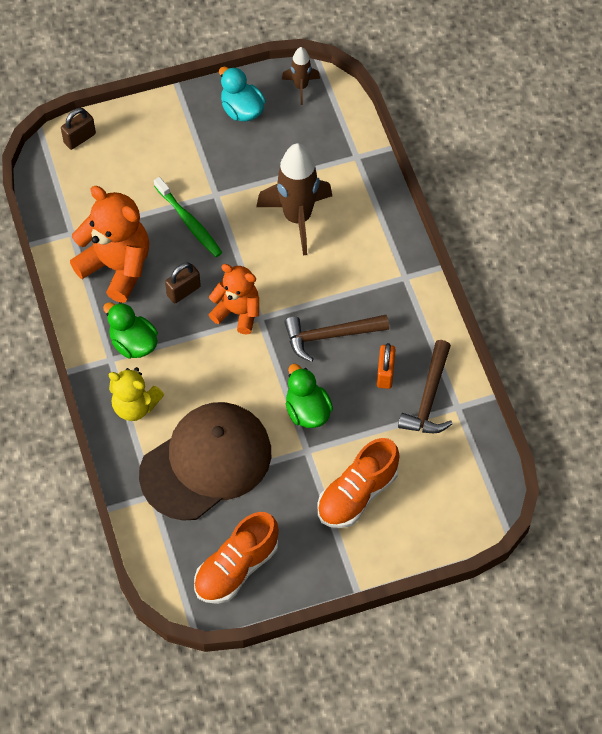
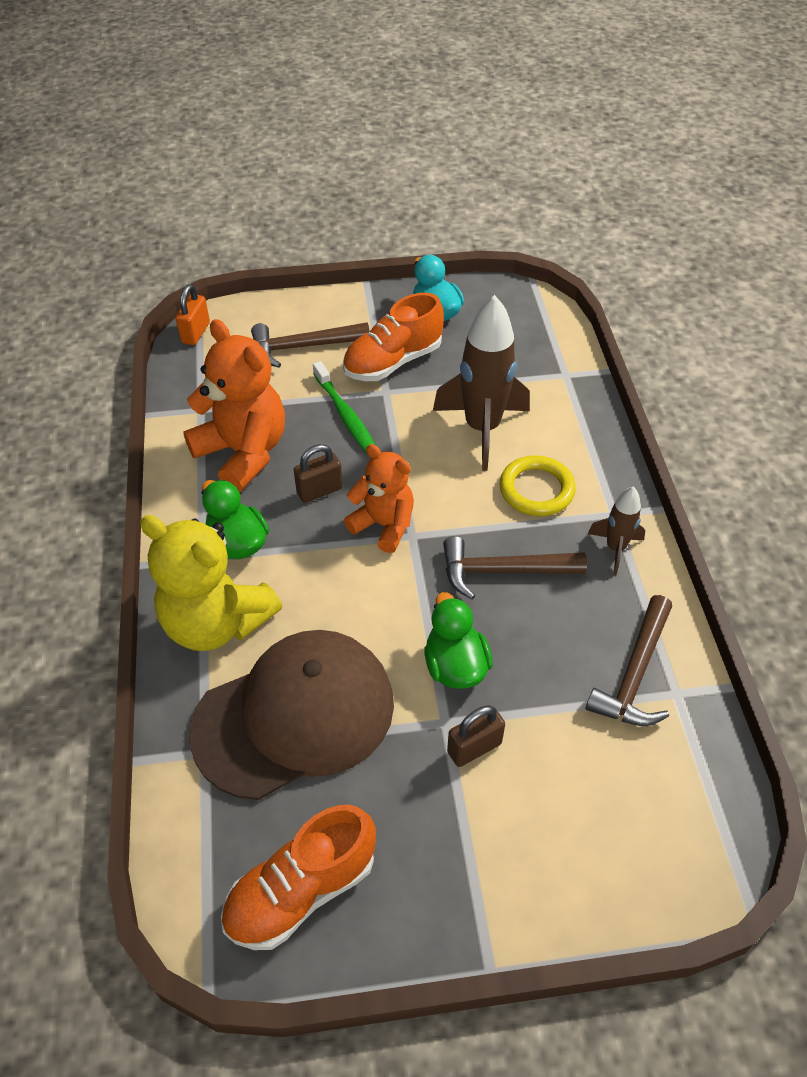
camera: 10 degrees right, 10 degrees down
(79, 138) = (241, 318): brown padlock -> brown padlock (474, 748)
(135, 406) = (216, 622): yellow teddy bear -> yellow teddy bear, size x1.57
(139, 160) = (303, 347): none -> brown hammer
(301, 87) = (508, 300): brown rocket -> brown rocket (615, 548)
(346, 265) = (536, 489): none -> yellow ring
(357, 494) = (511, 801): orange shoe -> orange shoe (393, 362)
(385, 374) = (574, 631): orange padlock -> orange padlock (195, 333)

